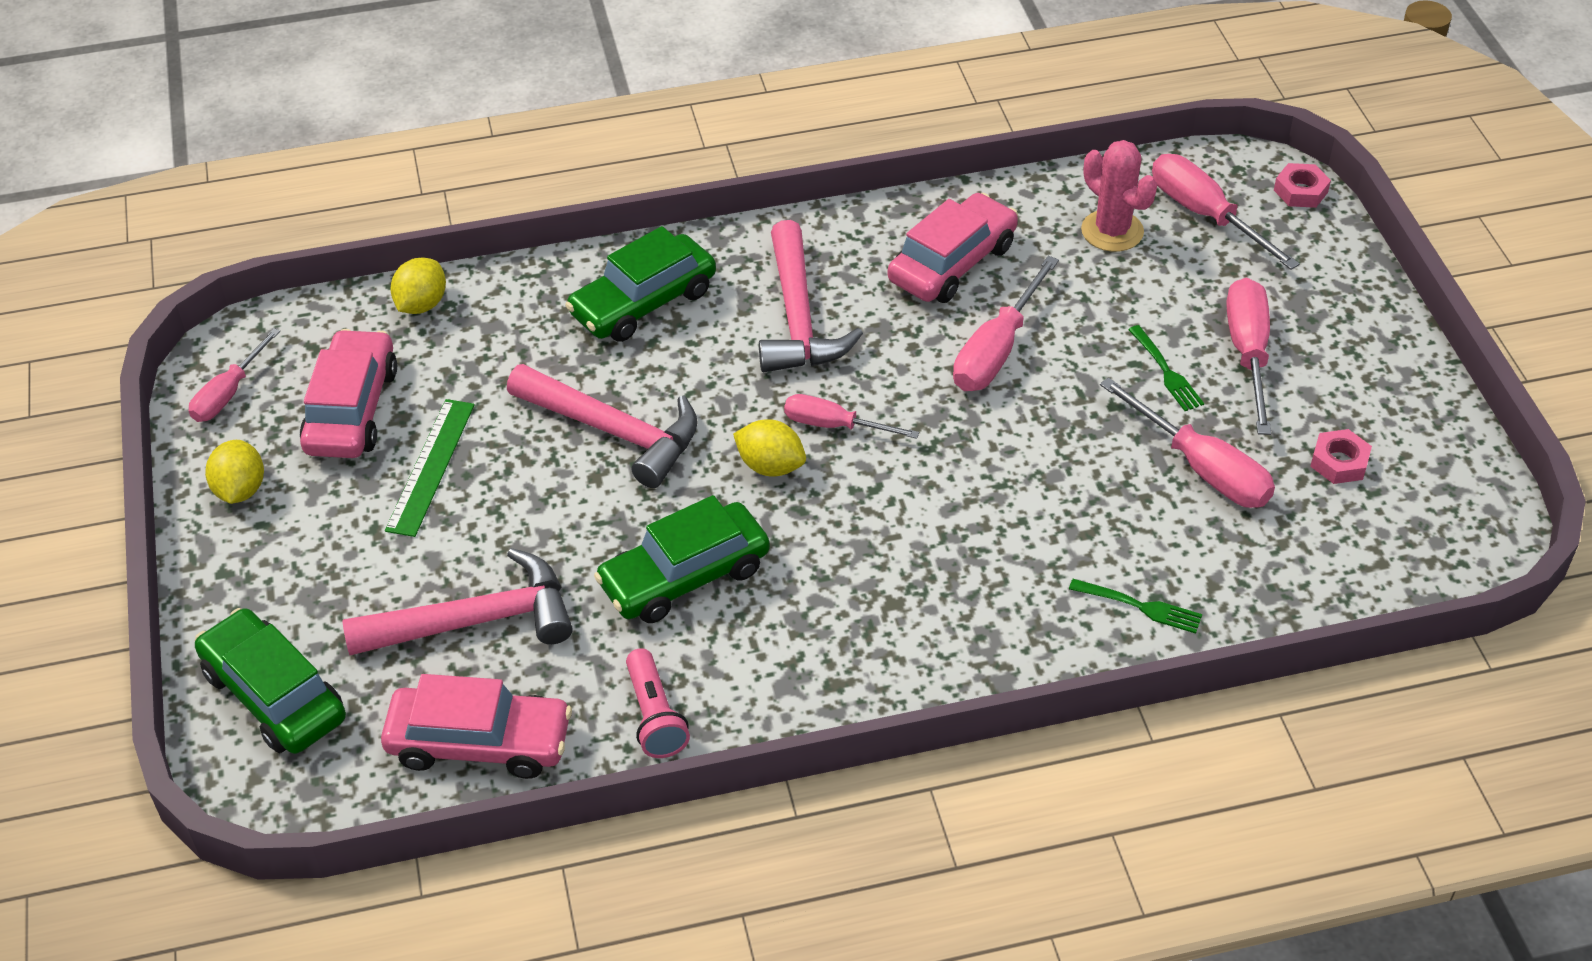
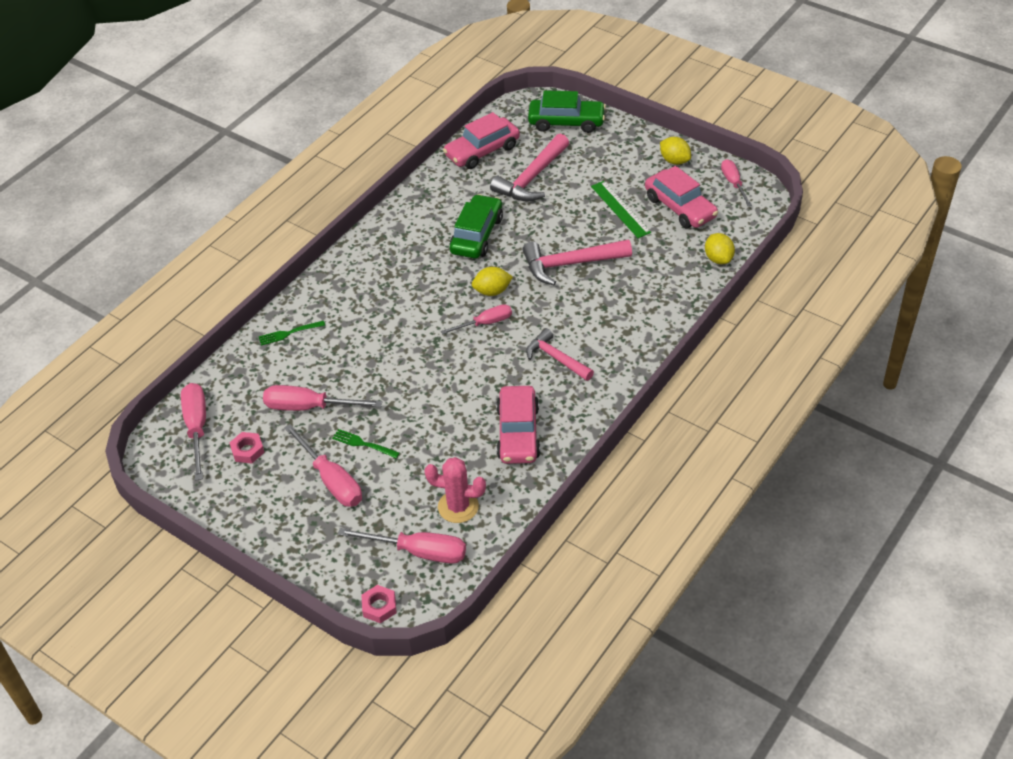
camera: 140 degrees right, 0 degrees up
(643, 302) = (631, 320): green car -> none
(655, 716) = (433, 191): pink flashlight -> none
(798, 318) = (556, 358): pink hammer -> pink hammer, size x0.66
(997, 350) = (451, 403): pink screwdriver -> pink screwdriver (197, 428)

